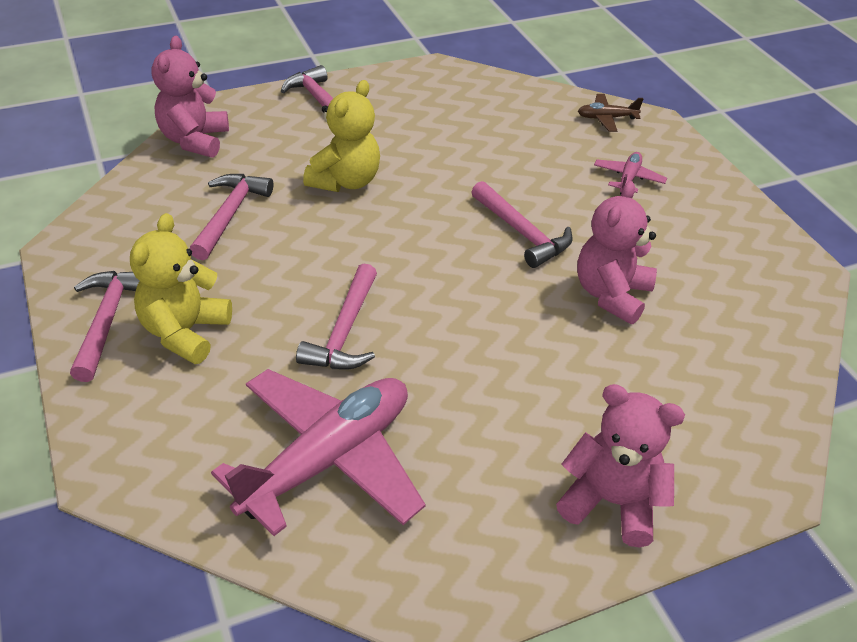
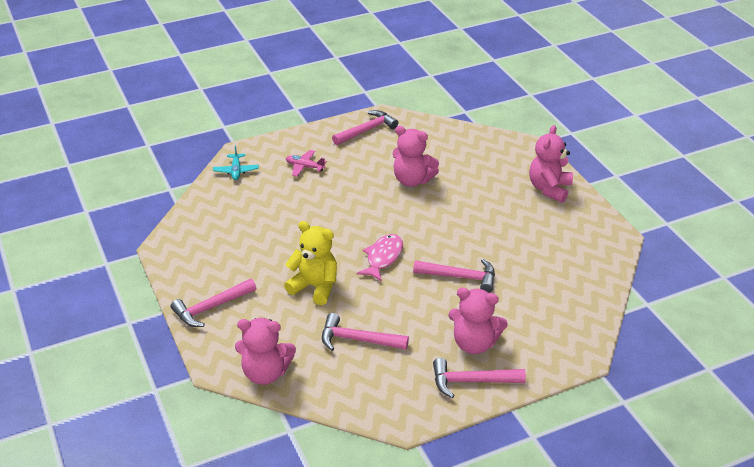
camera: 90 degrees left, 5 degrees down
(185, 332) = (474, 343): yellow teddy bear -> pink teddy bear
(328, 459) = (551, 276): pink plane -> none
(403, 248) = (383, 257): none -> pink fish
(522, 233) = (363, 210): pink hammer -> pink hammer (367, 130)
(606, 118) = (236, 171): brown plane -> turquoise plane

